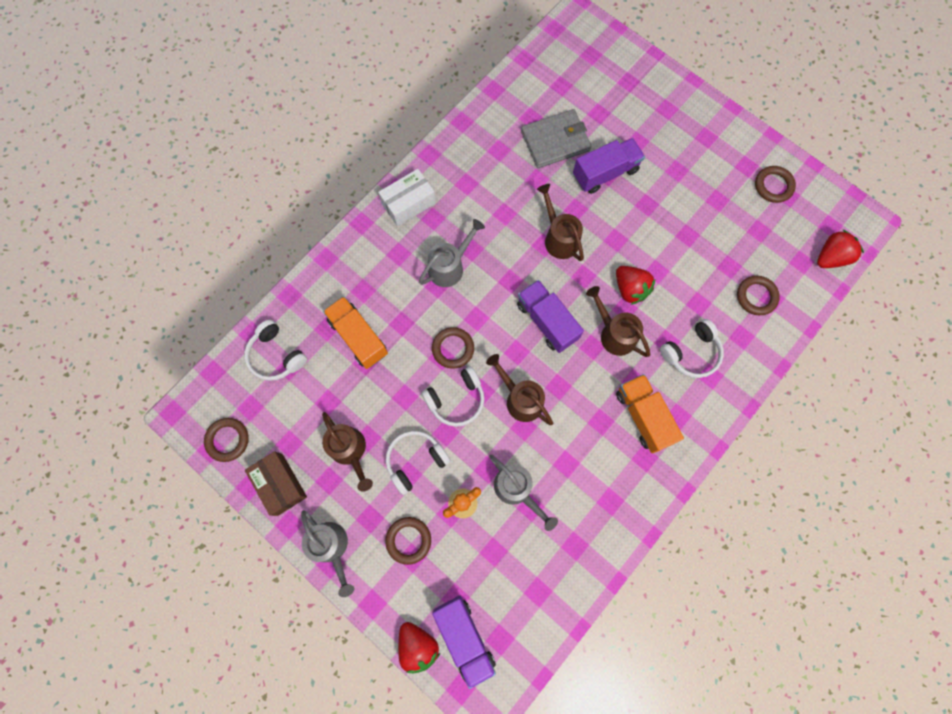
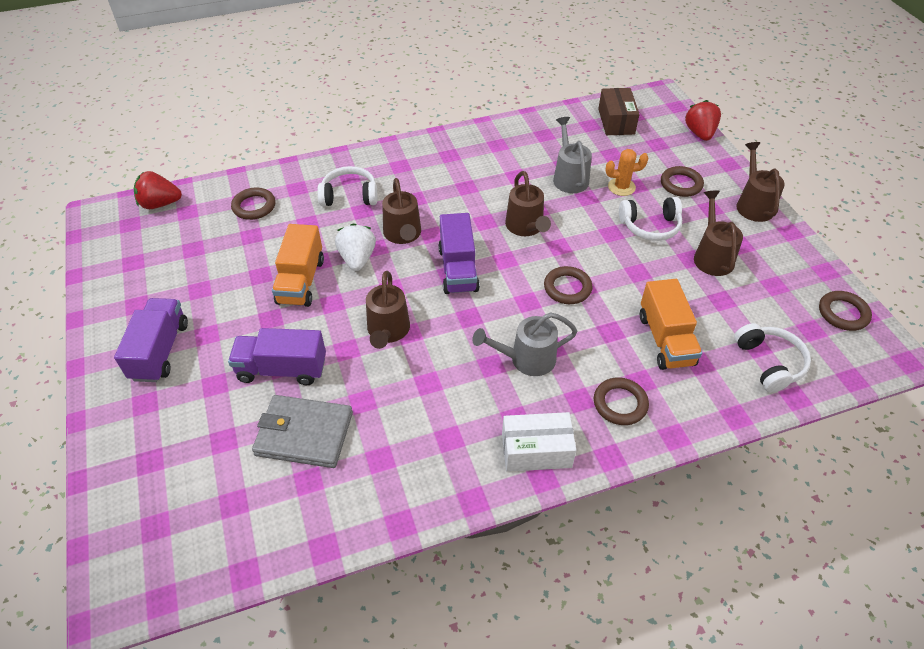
camera: 150 degrees left, 25 degrees down
(280, 484) = (792, 260): brown box -> brown box (616, 121)
(332, 548) = (753, 204): grey watering can -> brown watering can
(456, 399) = (587, 250): white headphones -> none
(464, 637) = (660, 125): purple truck -> purple truck (160, 351)
(630, 289) = (357, 259): red strawberry -> white strawberry
(643, 416) = (428, 176): orange truck -> orange truck (301, 281)
(773, 186) = (135, 276): brown ring -> brown ring (620, 404)

